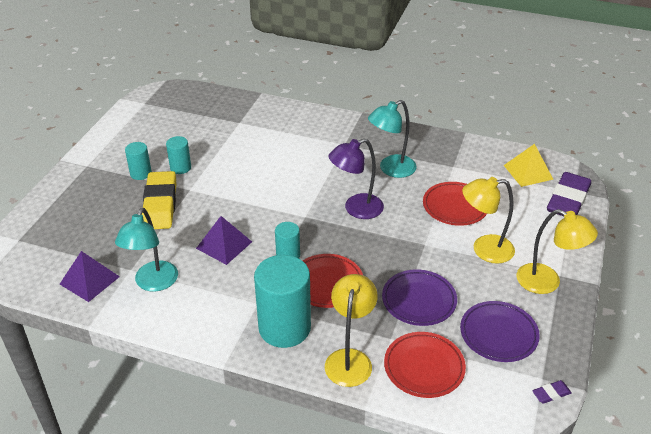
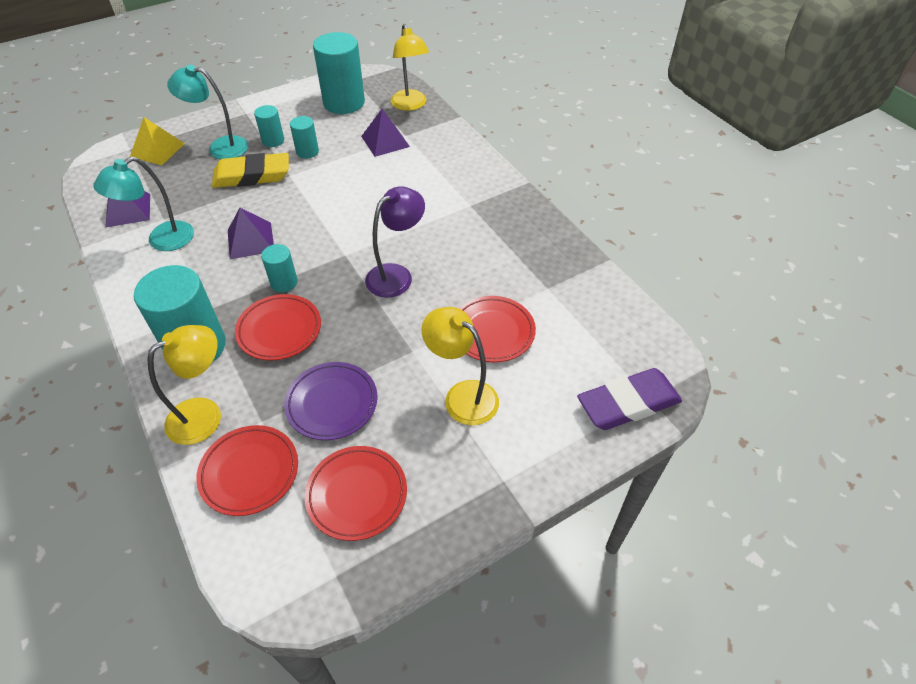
camera: 40 degrees right, 10 degrees up
(160, 122) = (344, 103): none -> turquoise cylinder
(160, 204) = (252, 176): yellow eraser -> yellow eraser turned 45 degrees clockwise
(230, 133) = (385, 141): none -> purple pyramid
(356, 209) = (396, 275): purple lamp -> purple lamp turned 120 degrees clockwise
(391, 169) = (480, 255): turquoise lamp -> turquoise lamp (220, 147)
(498, 334) = (357, 494): purple plate -> red plate
(528, 172) = (623, 343): yellow pyramid -> yellow pyramid (157, 150)
(547, 282) = (479, 478): yellow lamp -> yellow lamp (410, 105)
(551, 394) = (321, 599): purple eraser -> none

